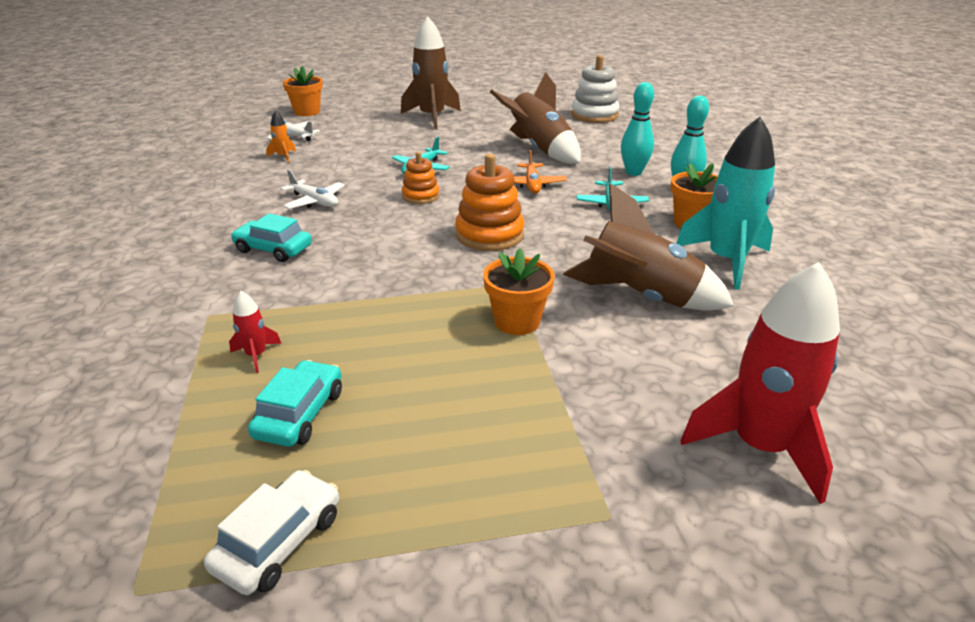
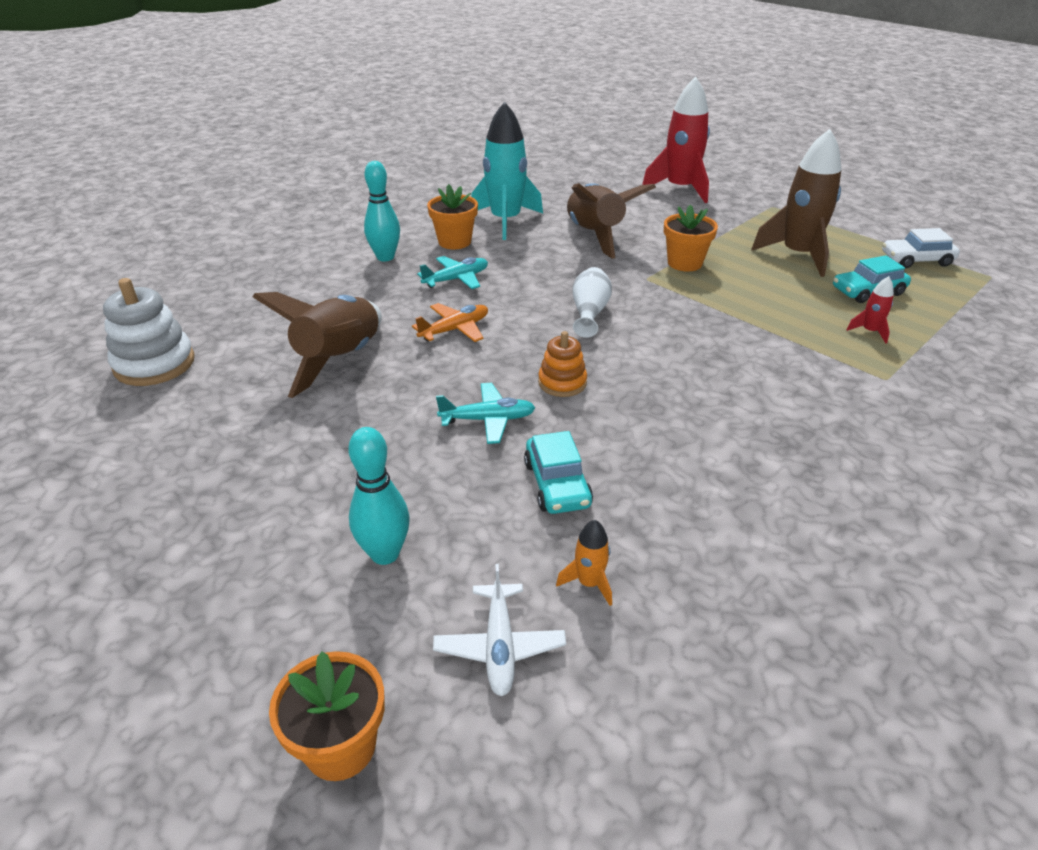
camera: 125 degrees left, 5 degrees up
(273, 249) = (777, 410): turquoise car -> turquoise car (557, 484)
(315, 201) = (667, 448): white plane -> none
(432, 117) = (260, 517): brown rocket -> brown rocket (797, 255)
(489, 235) = (589, 313): orange stacking toy -> white vase
(633, 172) = (362, 288): turquoise bowling pin -> turquoise bowling pin (385, 554)

